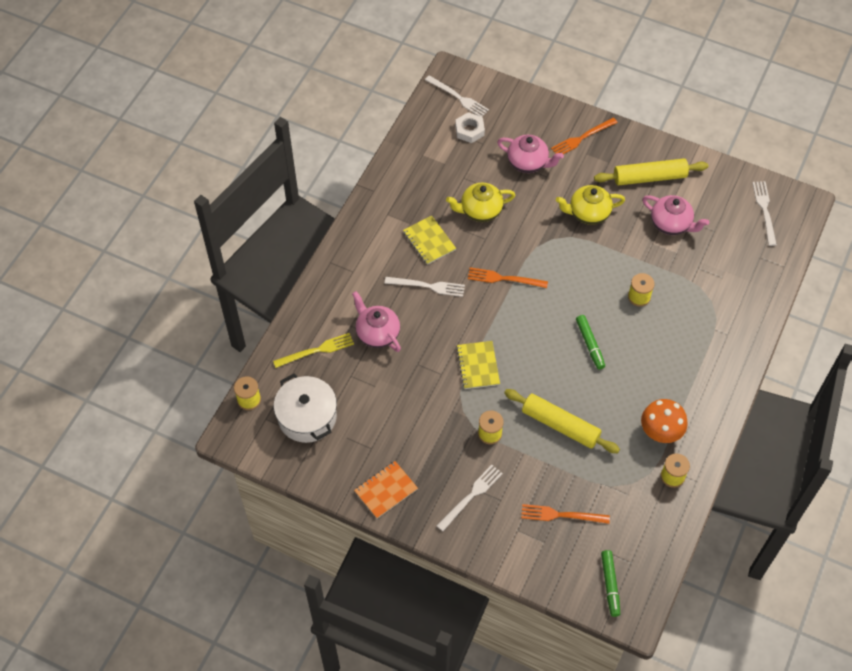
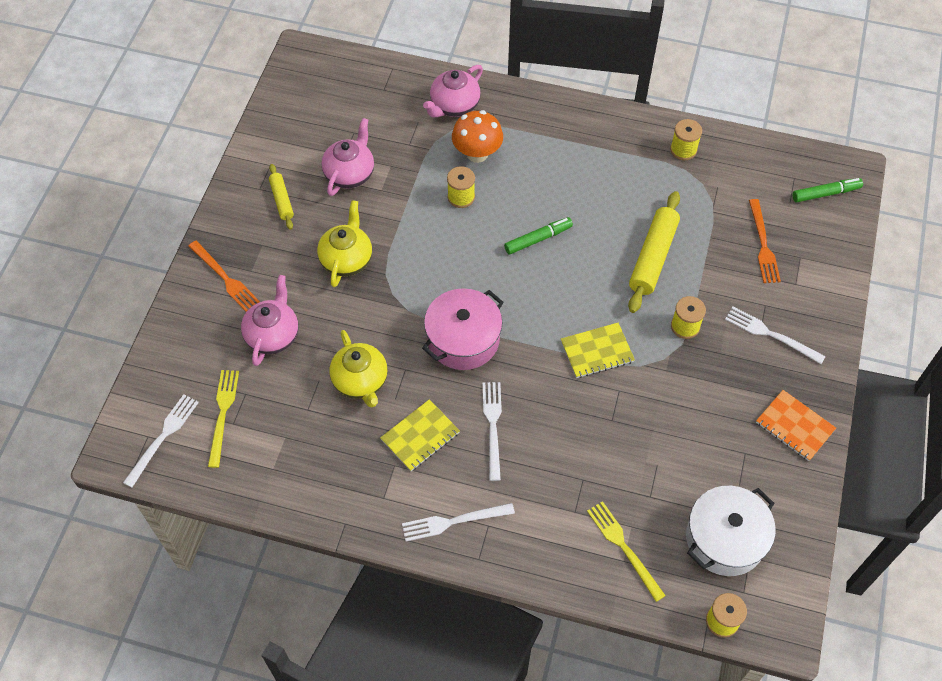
camera: 100 degrees left, 0 degrees up
(377, 333) = (578, 476): pink teapot -> pink teapot (454, 106)
(469, 130) = (223, 414): white nut -> yellow fork
(504, 278) = (463, 339): orange fork -> pink pot
(588, 213) = (346, 259): yellow teapot -> yellow teapot turned 150 degrees counterclockwise
(649, 177) = (282, 200): yellow rolling pin -> yellow rolling pin, size x0.56
(660, 432) = (634, 164): orange mushroom -> orange mushroom (477, 153)
(765, 210) = (317, 88): white fork -> white fork (453, 521)

